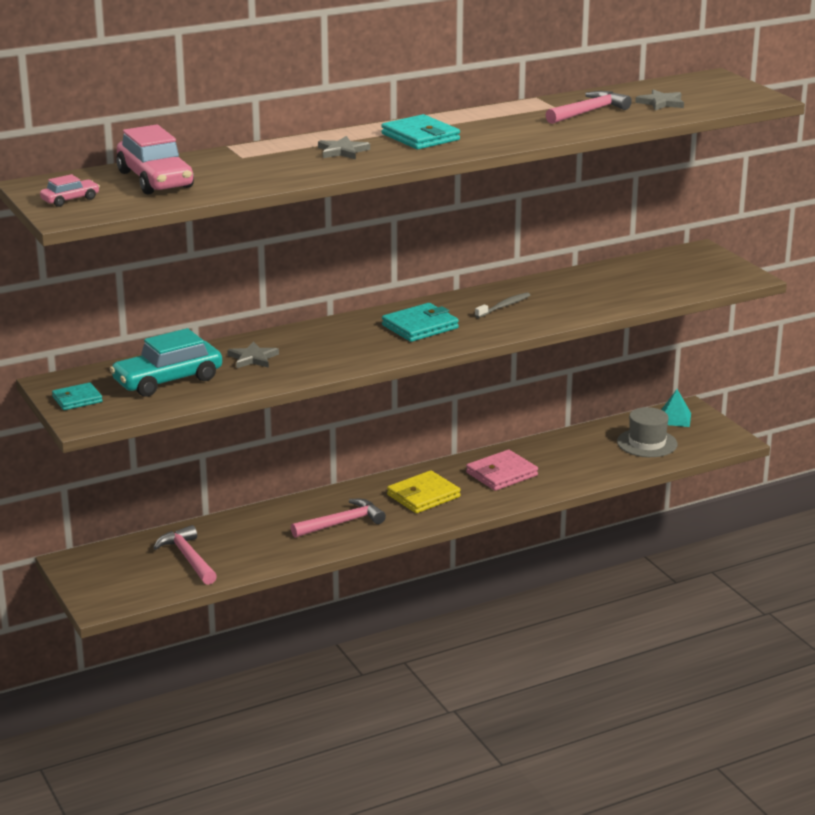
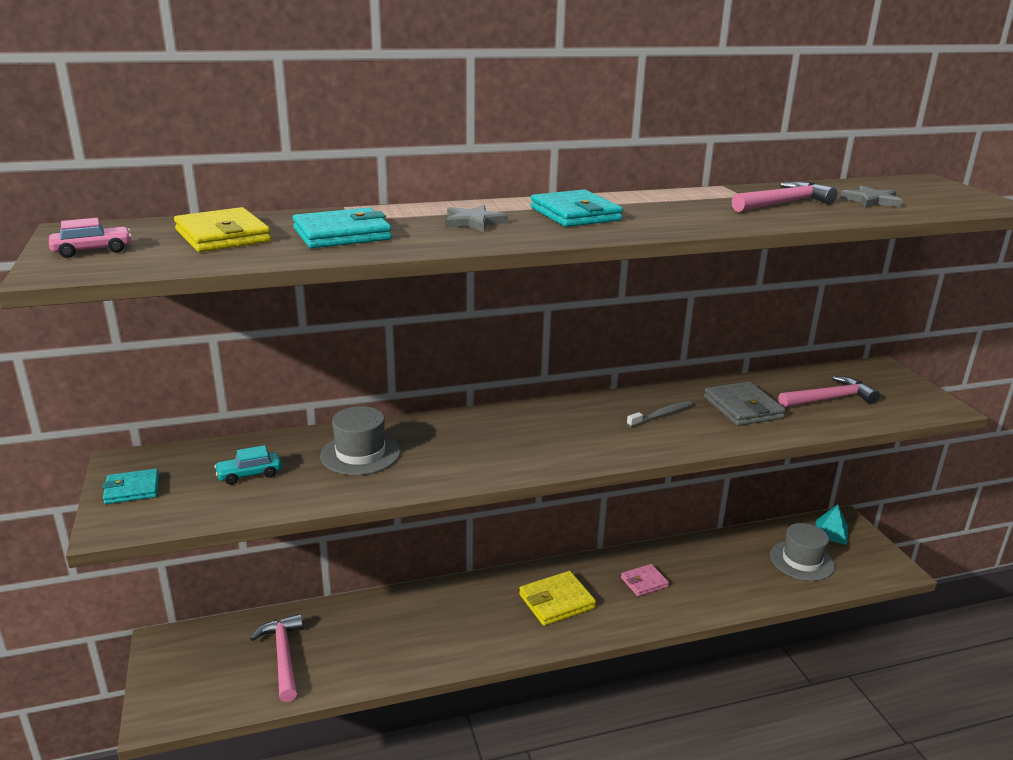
camera: 10 degrees right, 0 degrees up
(155, 180) = (222, 236): pink car -> yellow wallet
(168, 380) = (249, 474): turquoise car -> turquoise car, size x0.49
(253, 358) = (360, 454): grey star -> grey hat
(341, 523) = (461, 628): pink hammer -> pink hammer (829, 399)
(420, 327) = (562, 432): turquoise wallet -> turquoise wallet (342, 234)
(501, 474) = (644, 582): pink wallet -> pink wallet, size x0.64
(574, 294) = (742, 408): none -> grey wallet

